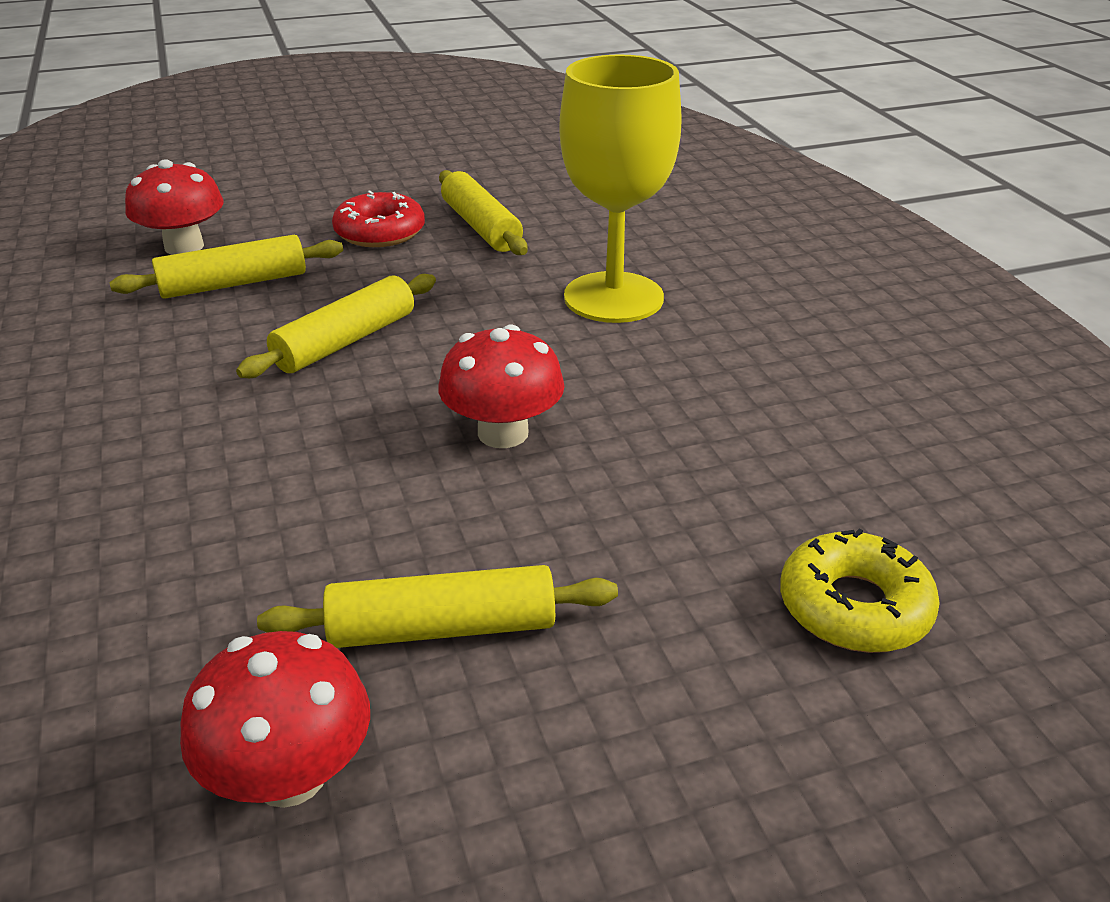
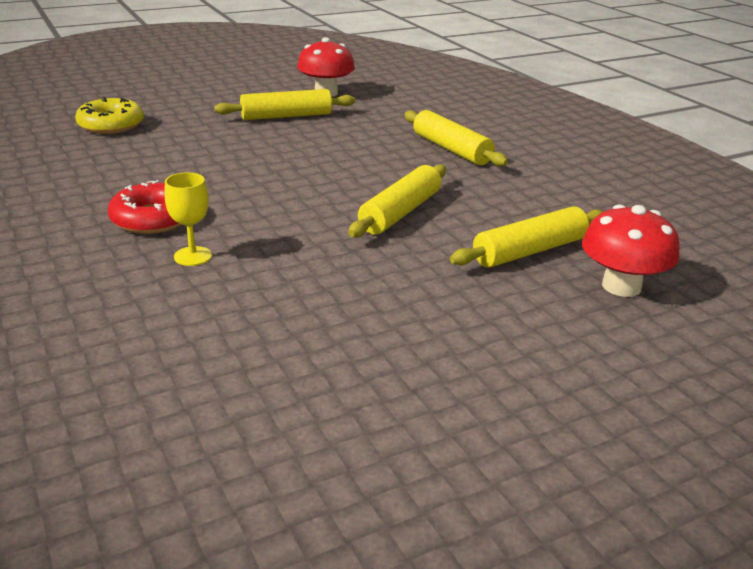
camera: 170 degrees right, 5 degrees down
(380, 232) = (443, 317): red donut -> red donut (153, 219)
(481, 227) = (334, 332): yellow rolling pin -> yellow rolling pin (451, 149)
(503, 433) = (273, 170): red mushroom -> none
(613, 297) = (193, 256): yellow goblet -> yellow goblet, size x0.42

